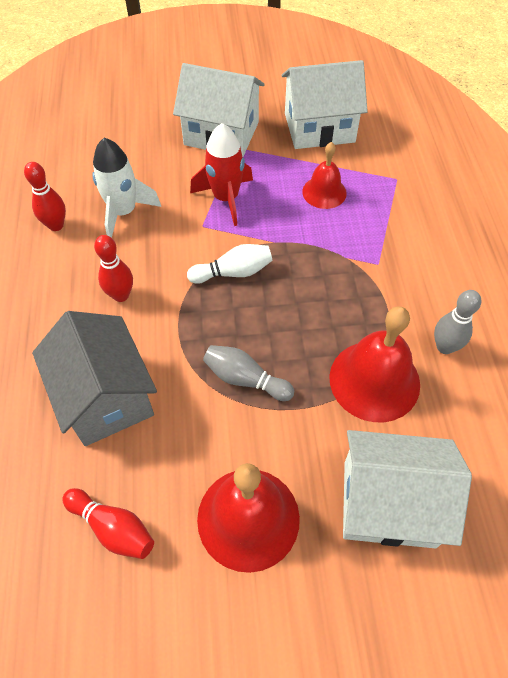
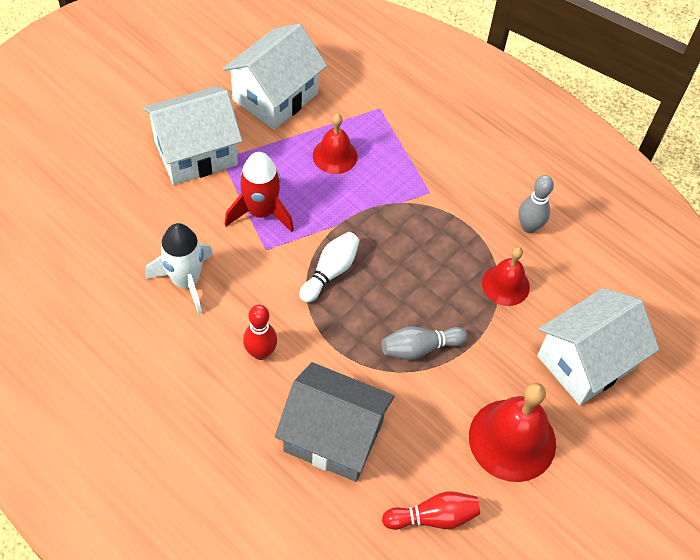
camera: 45 degrees left, 0 degrees up
(56, 225) = (138, 333): red bowling pin -> none
(374, 380) = (505, 285): red bell -> red bell, size x0.60

